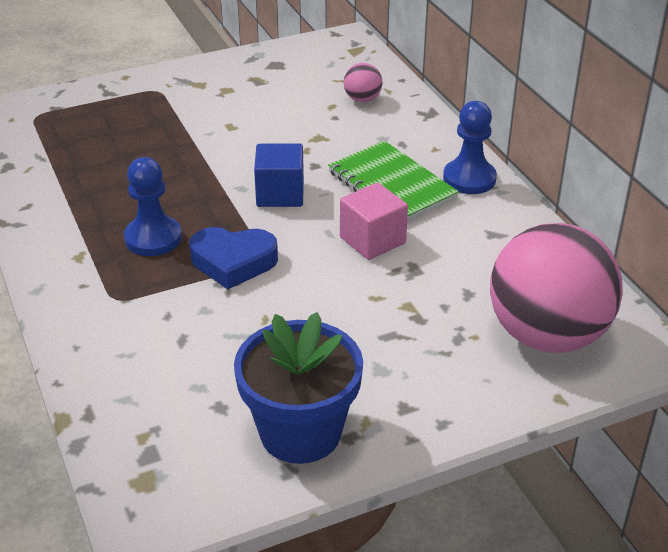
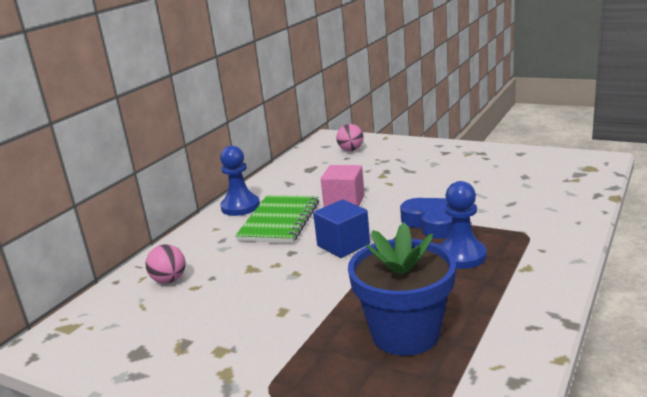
camera: 125 degrees left, 15 degrees down
(300, 432) = (499, 159): blue flower pot -> blue flower pot (405, 334)
(547, 335) = (351, 150): pink ball -> pink ball, size x0.41

